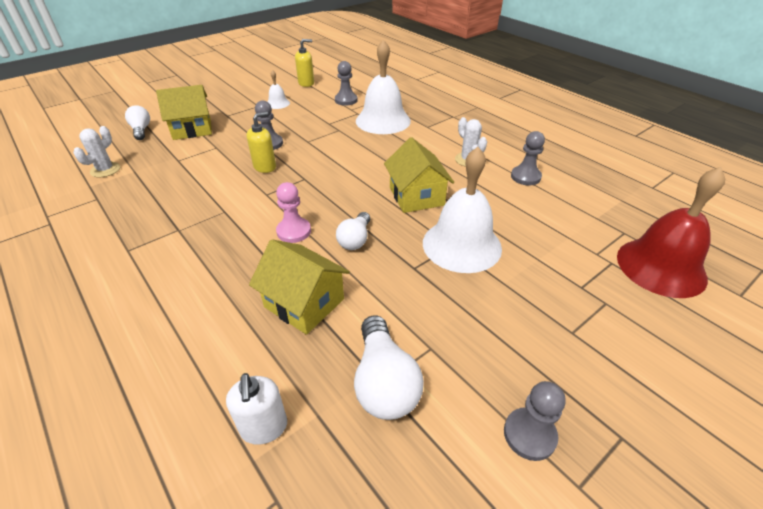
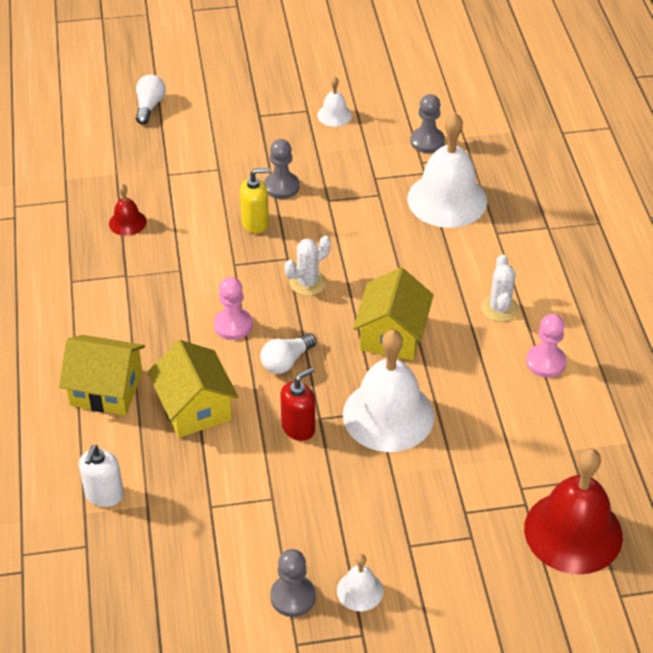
camera: 30 degrees right, 5 degrees up
(105, 170) = (88, 160): white cactus -> white cactus (308, 283)
(160, 196) = (127, 222): none -> red bell
(192, 129) = (207, 126): yellow house -> yellow house (106, 389)
(306, 83) = (397, 86): yellow soap dispenser -> none
(384, 382) = (213, 506): white light bulb -> none
(404, 281) = (298, 428): none -> red soap dispenser
(525, 177) = (545, 362): grey pawn -> pink pawn
(577, 394) = (360, 591): none -> white bell

